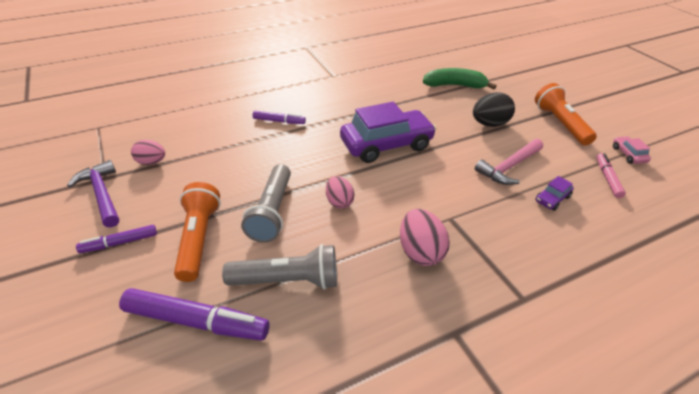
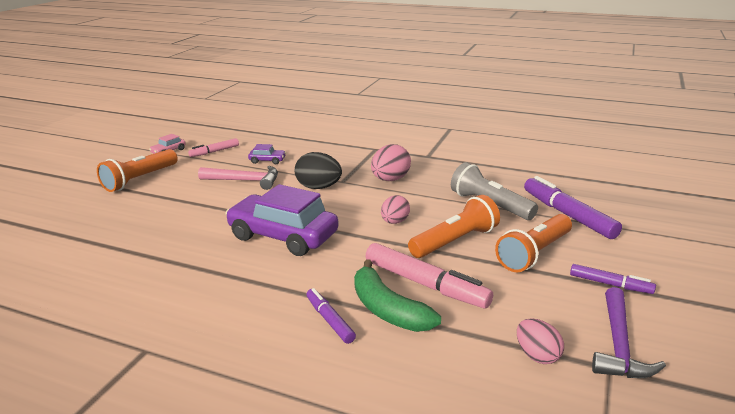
camera: 130 degrees left, 15 degrees down
(254, 166) = (425, 284): none -> pink marker
(272, 212) = (455, 241): grey flashlight -> orange flashlight
(455, 85) = (95, 247): green banana -> green banana (387, 309)
(489, 124) = (177, 205): black egg -> black egg (319, 187)

